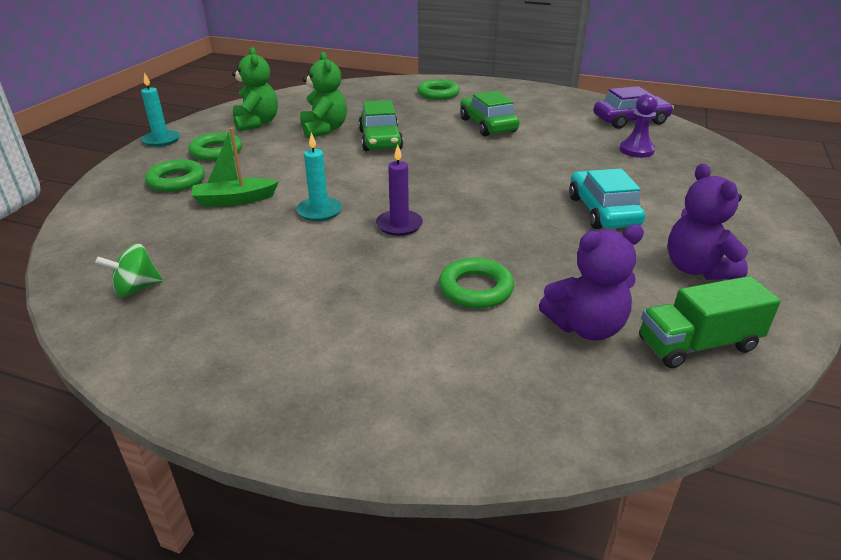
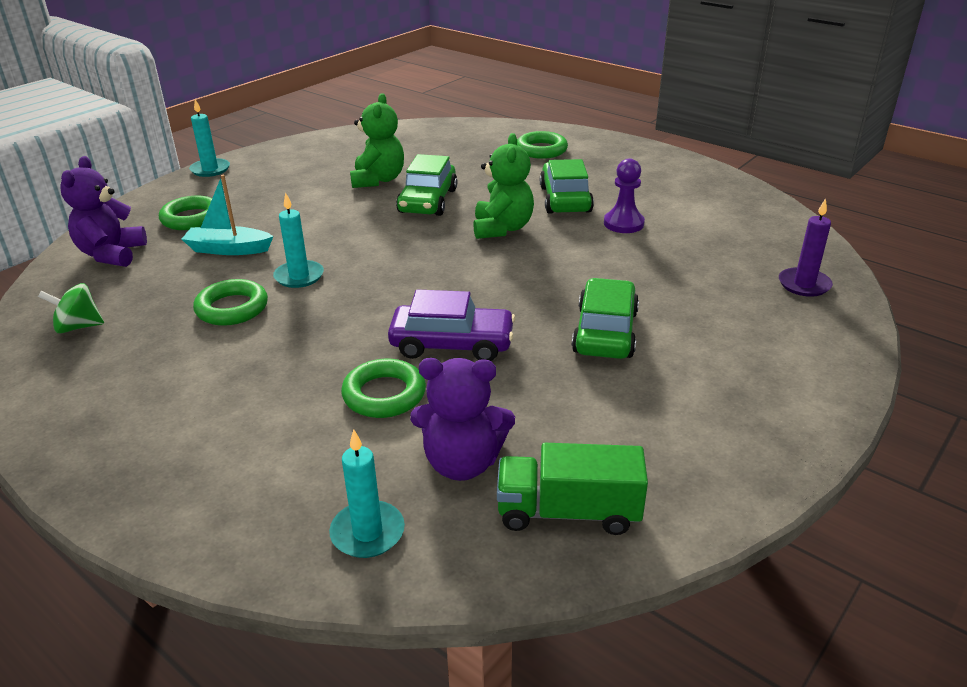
camera: 20 degrees right, 0 degrees up
(216, 151) = (252, 190): green ring -> green ring (232, 308)
(234, 200) = (228, 249): green boat -> turquoise boat
(256, 123) = (315, 162): green teddy bear -> green teddy bear (502, 228)
(399, 225) = (366, 307): purple candle -> purple candle (804, 284)
(561, 400) = (367, 532): none -> turquoise candle
(602, 211) = (605, 332): turquoise car -> green car
(630, 120) = (752, 218): purple car -> purple car (452, 344)
(636, 150) = (721, 260): purple pawn -> purple pawn (623, 223)
(697, 269) = (653, 425): purple teddy bear -> purple teddy bear (112, 254)

